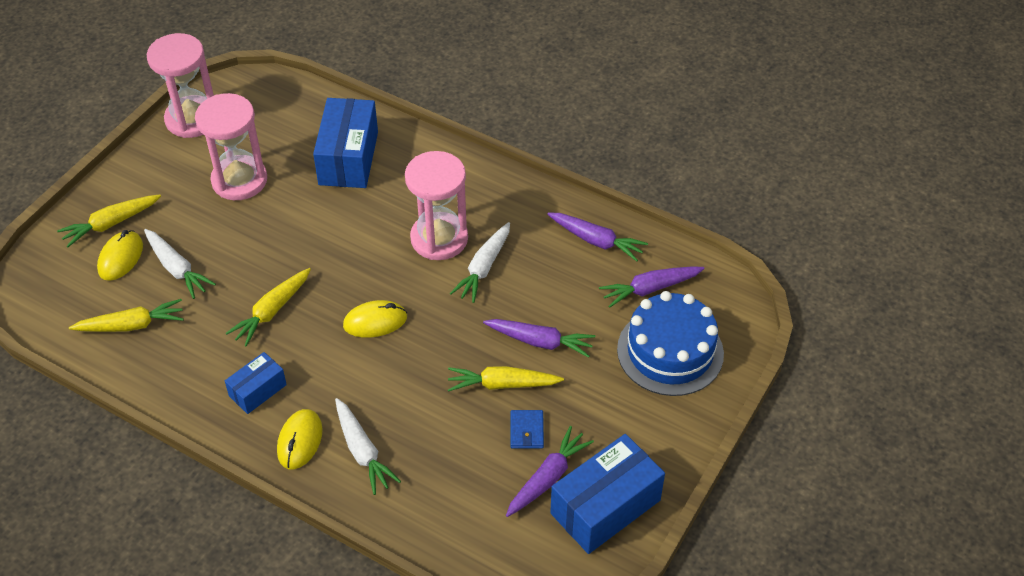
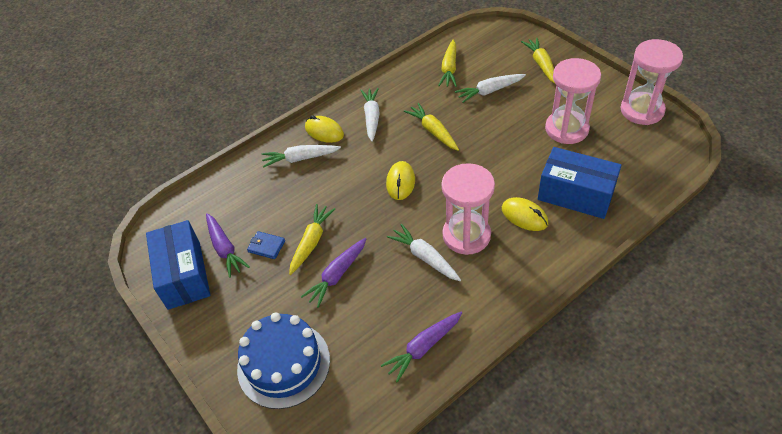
camera: 115 degrees right, 0 degrees up
(120, 258) = (508, 67): yellow mouse -> yellow mouse (524, 216)
(257, 390) = (372, 117): blue box -> white carrot
(650, 289) = (353, 372): purple carrot -> none

